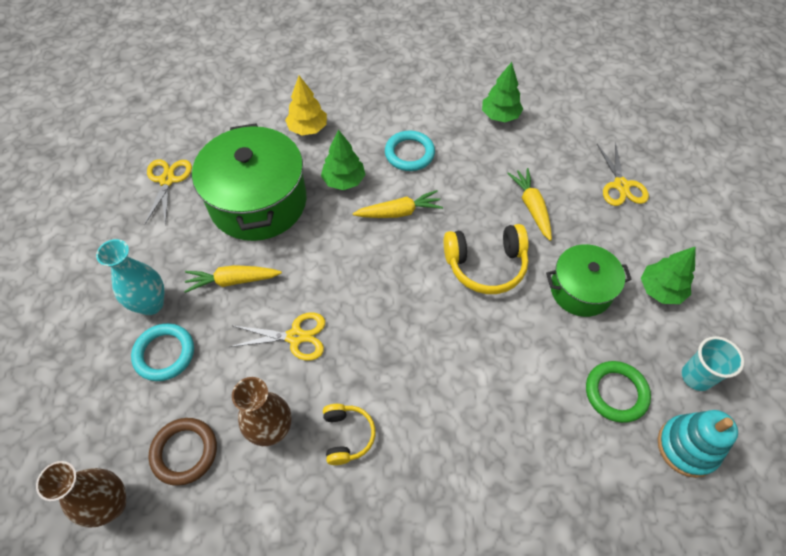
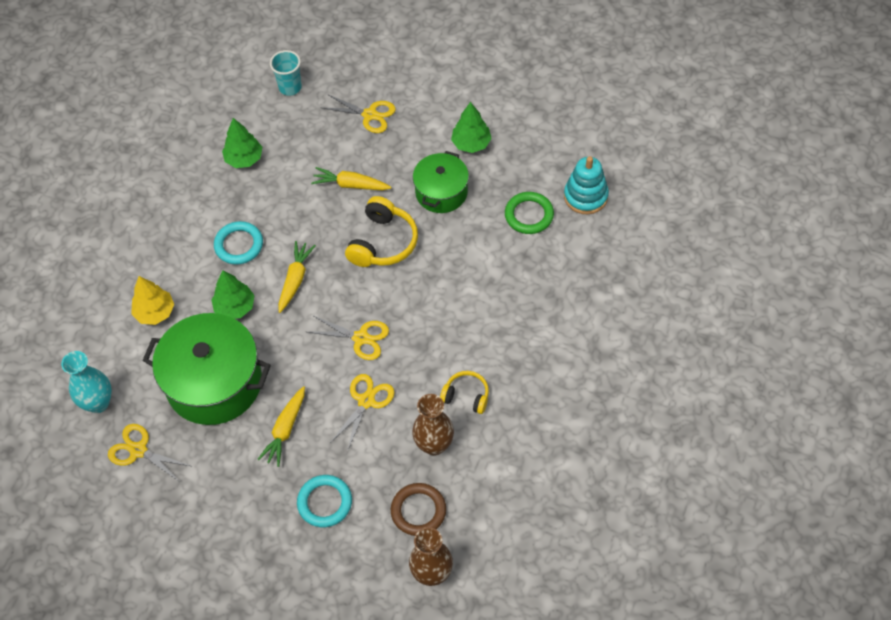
camera: 60 degrees left, 0 degrees up
(151, 304) = (270, 500): turquoise vase -> turquoise vase (98, 403)
(365, 298) = (361, 338): none -> yellow scissors
(696, 376) = (544, 162): turquoise cup -> turquoise cup (290, 87)

